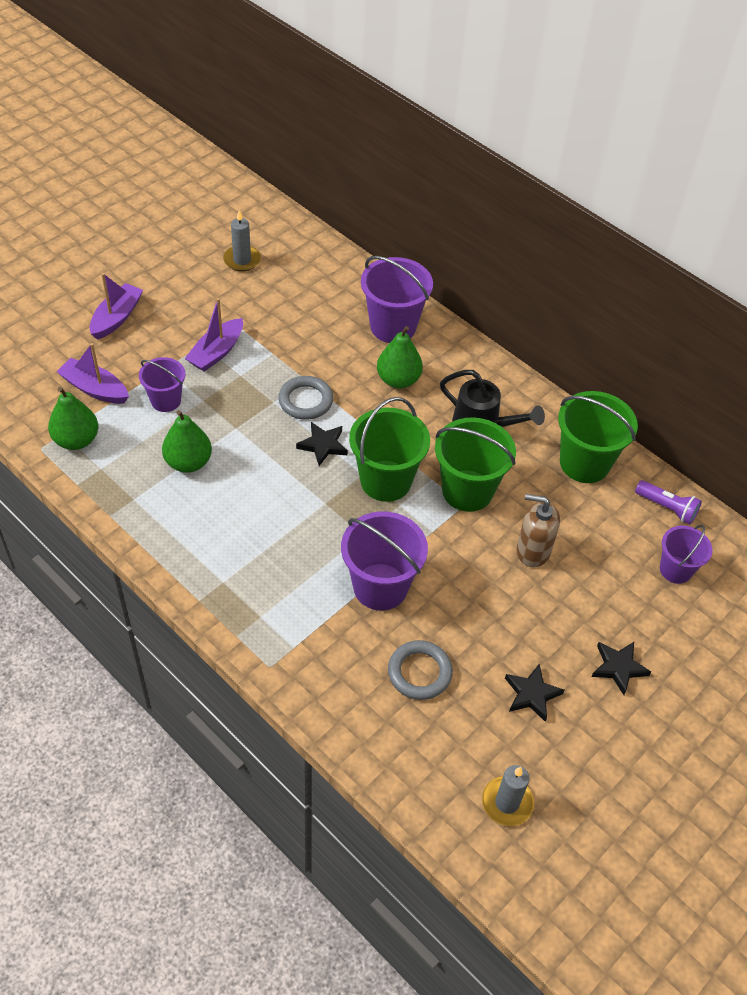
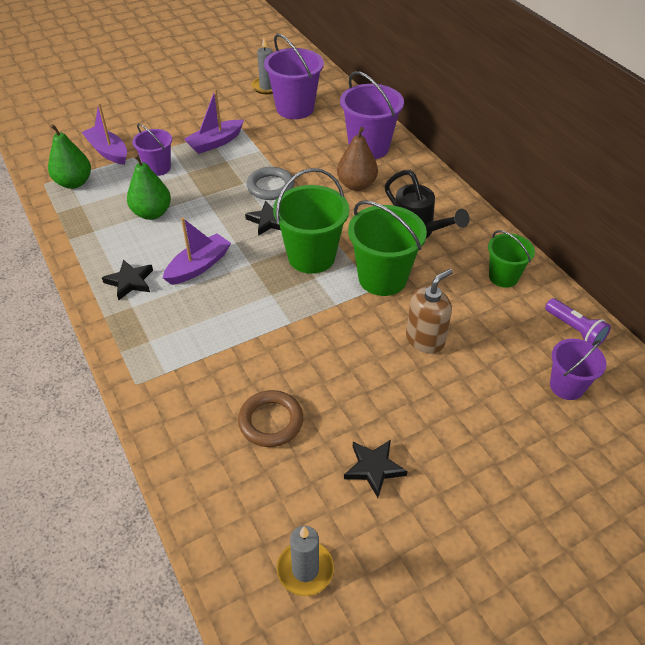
camera: 20 degrees right, 5 degrees down
(116, 318) = (151, 109): purple boat -> purple boat (198, 266)
(380, 587) = (268, 339): purple bucket -> purple bucket (295, 108)
(398, 380) = (356, 185): green pear -> brown pear
(419, 672) = (271, 421): grey ring -> brown ring
(532, 551) = (425, 339): brown soap dispenser -> brown soap dispenser turned 105 degrees clockwise
(584, 463) = (503, 277): green bucket -> green bucket, size x0.61
(618, 667) = (475, 464): black star -> black star (130, 282)

